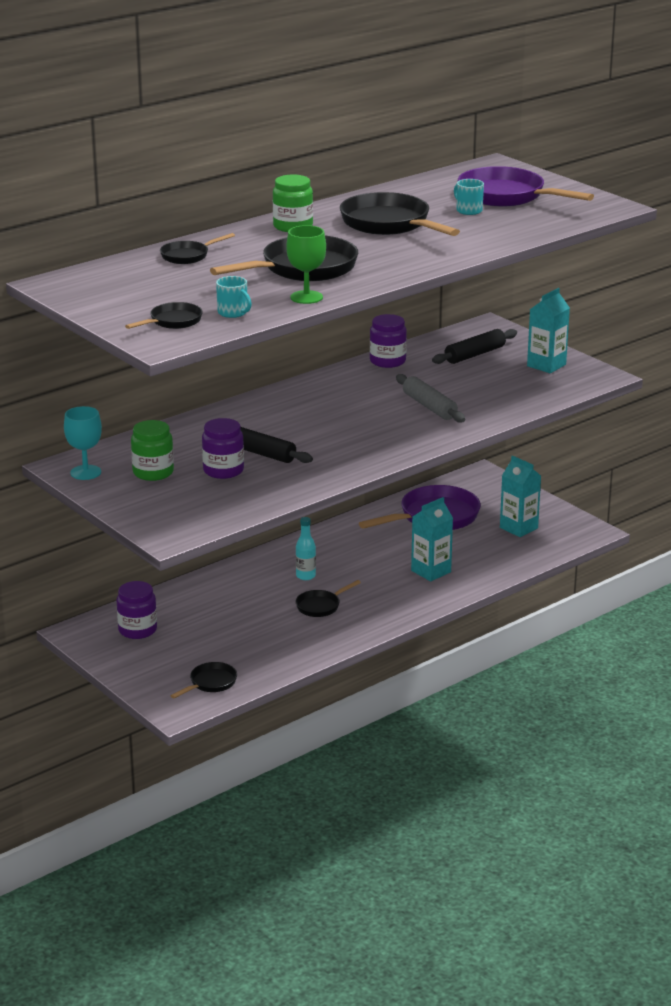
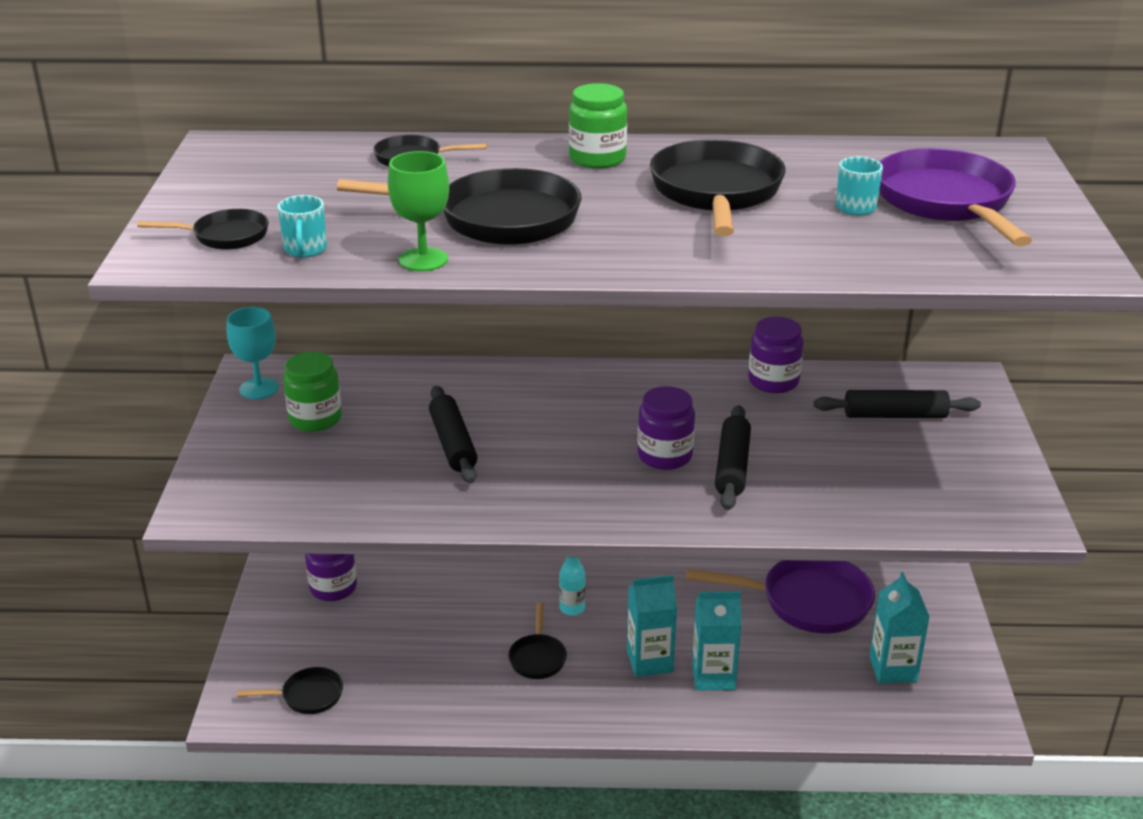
camera: 40 degrees right, 5 degrees up
(223, 470) = (382, 449): purple jar -> purple jar (665, 456)
(321, 606) = (538, 657): black pan -> black pan turned 90 degrees counterclockwise
(429, 406) = (732, 467): grey rolling pin -> black rolling pin
(546, 365) = (970, 470): turquoise carton -> turquoise carton (649, 661)

